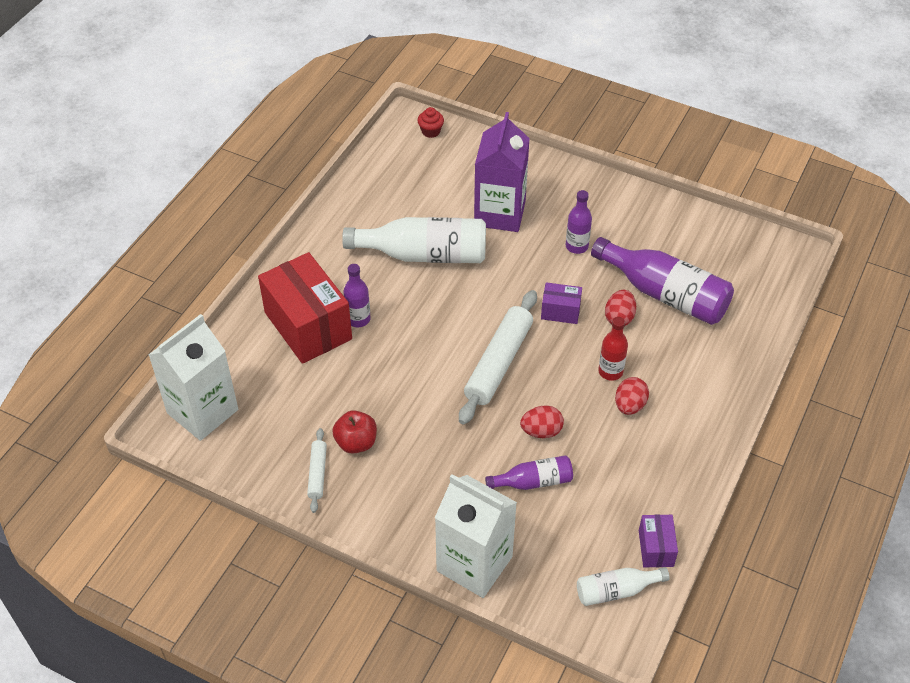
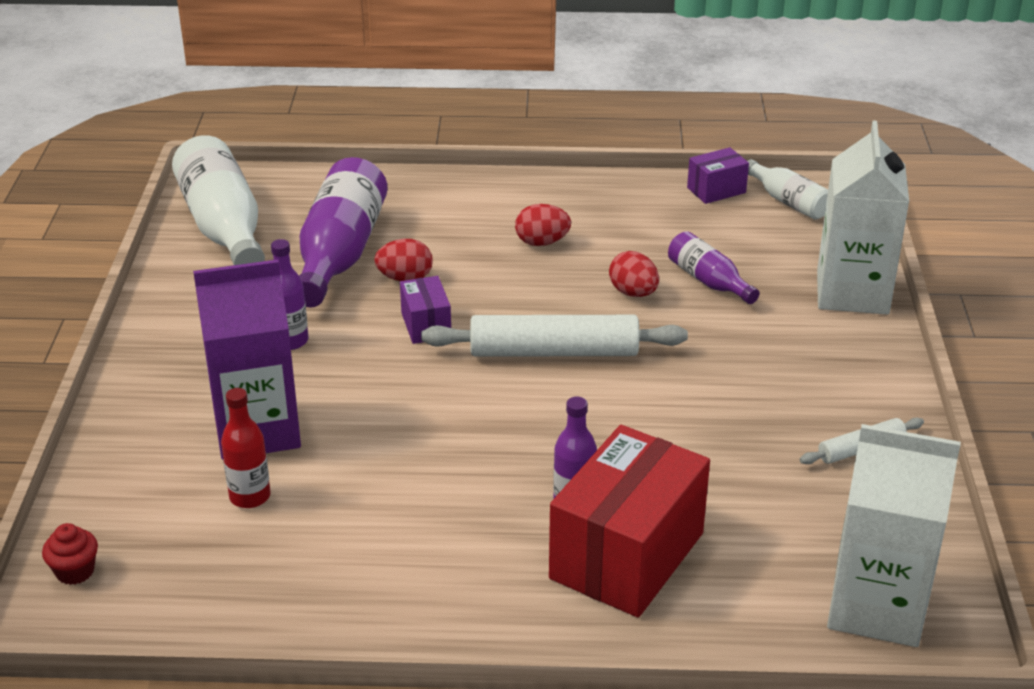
camera: 115 degrees left, 15 degrees down
(356, 442) = (784, 432): red apple -> none
(424, 255) = (394, 480): white bottle -> white bottle (224, 227)
(610, 371) = (500, 266): red bottle -> red bottle (250, 496)

